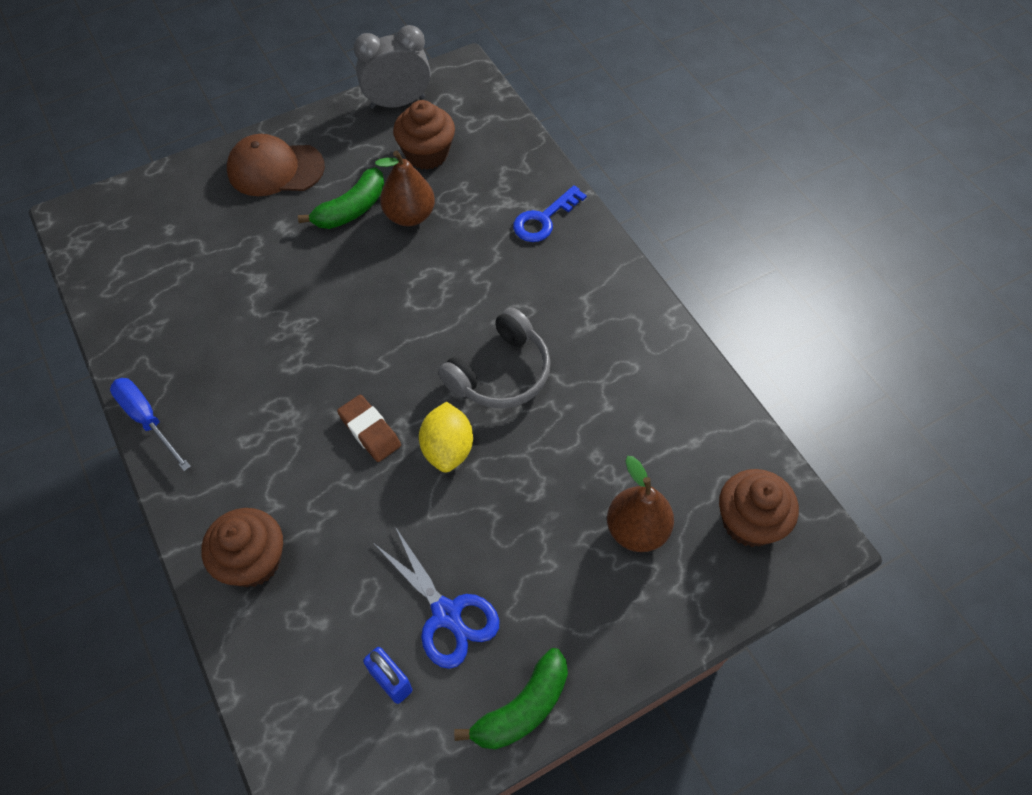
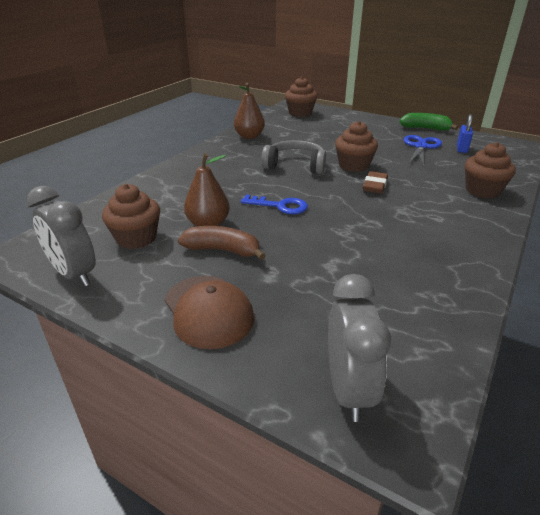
camera: 120 degrees left, 25 degrees down
(132, 211) = (348, 389): none -> grey clock
(147, 420) = (487, 259): blue screwdriver -> none
(351, 209) = (222, 250): green banana -> brown banana
(447, 449) = (353, 166): yellow lemon -> brown cupcake
(544, 219) = (173, 181): blue key -> blue key (280, 206)
(636, 530) = (331, 126): brown pear -> brown pear (249, 136)

